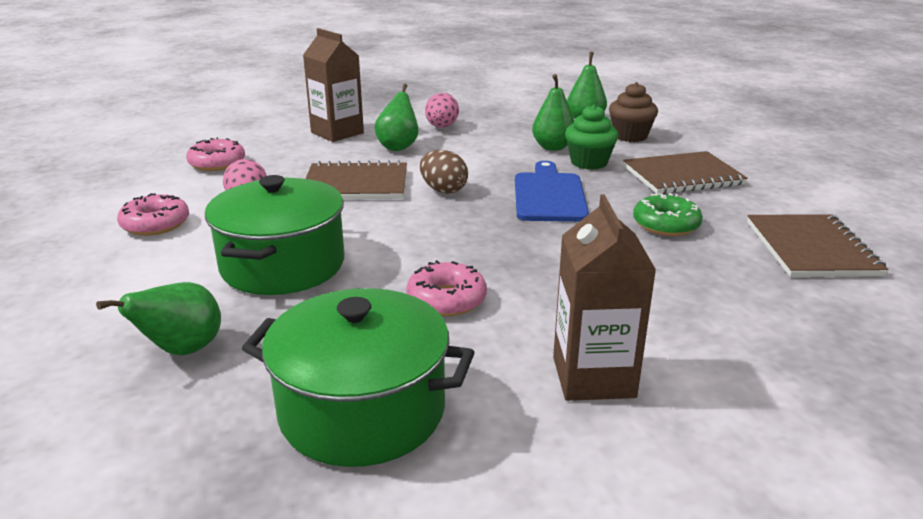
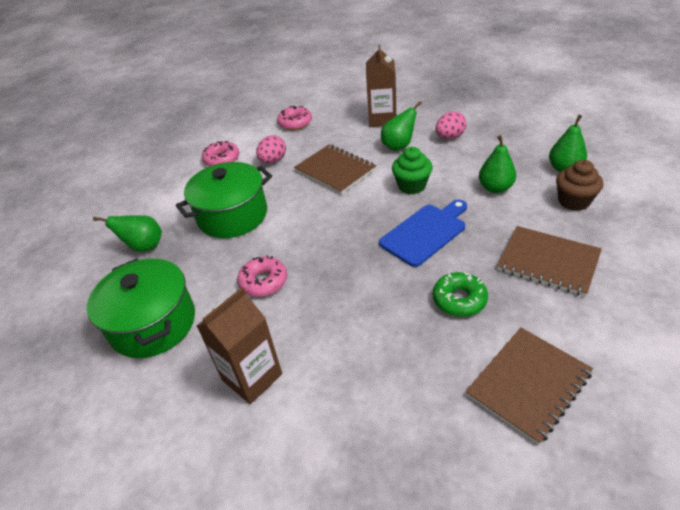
camera: 50 degrees right, 15 degrees up
(443, 190) = (372, 197): brown egg -> none
(589, 162) = (498, 215): green cupcake -> green cupcake (412, 186)

